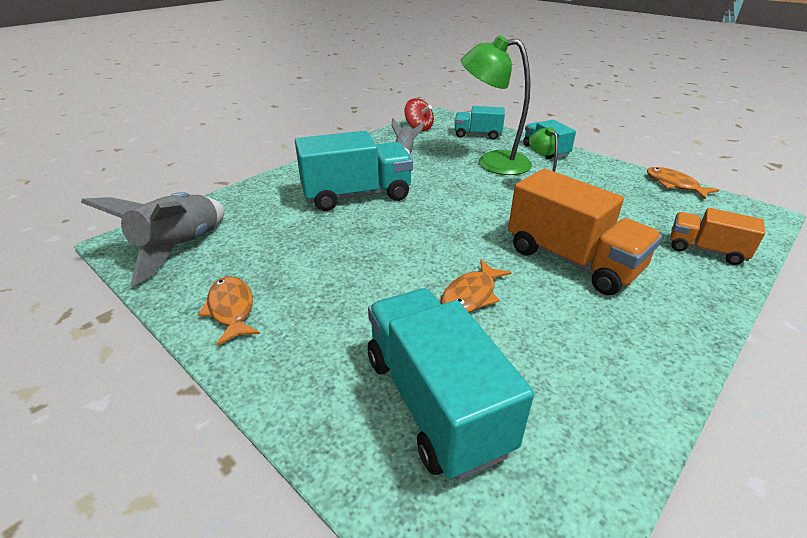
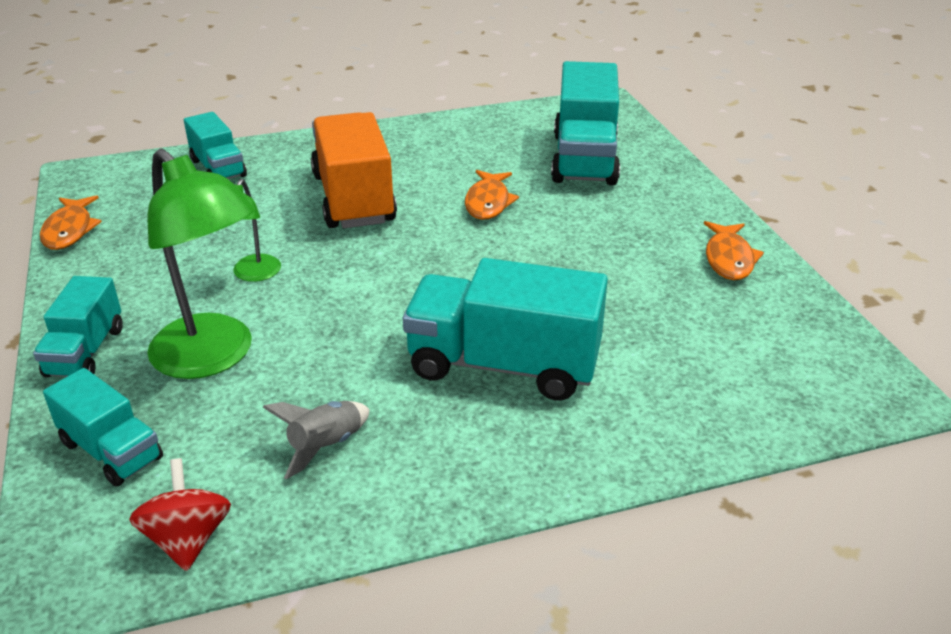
camera: 150 degrees left, 0 degrees up
(180, 248) = (797, 354): grey rocket -> none
(471, 295) = (488, 202): orange fish -> orange fish turned 120 degrees clockwise
(705, 250) = (218, 168): orange truck -> turquoise truck

